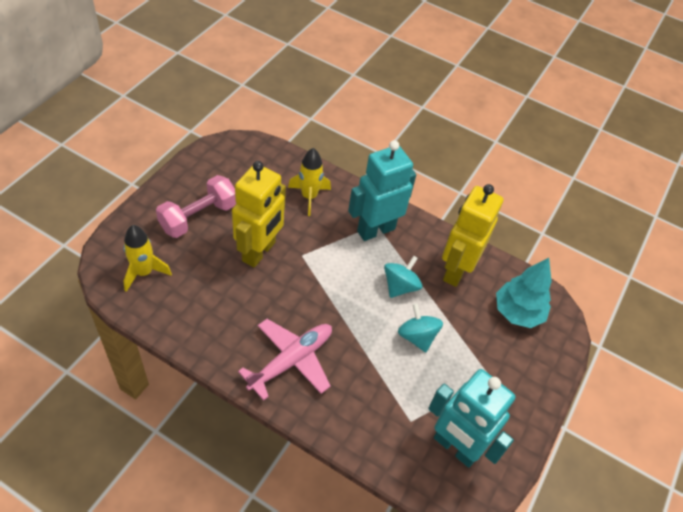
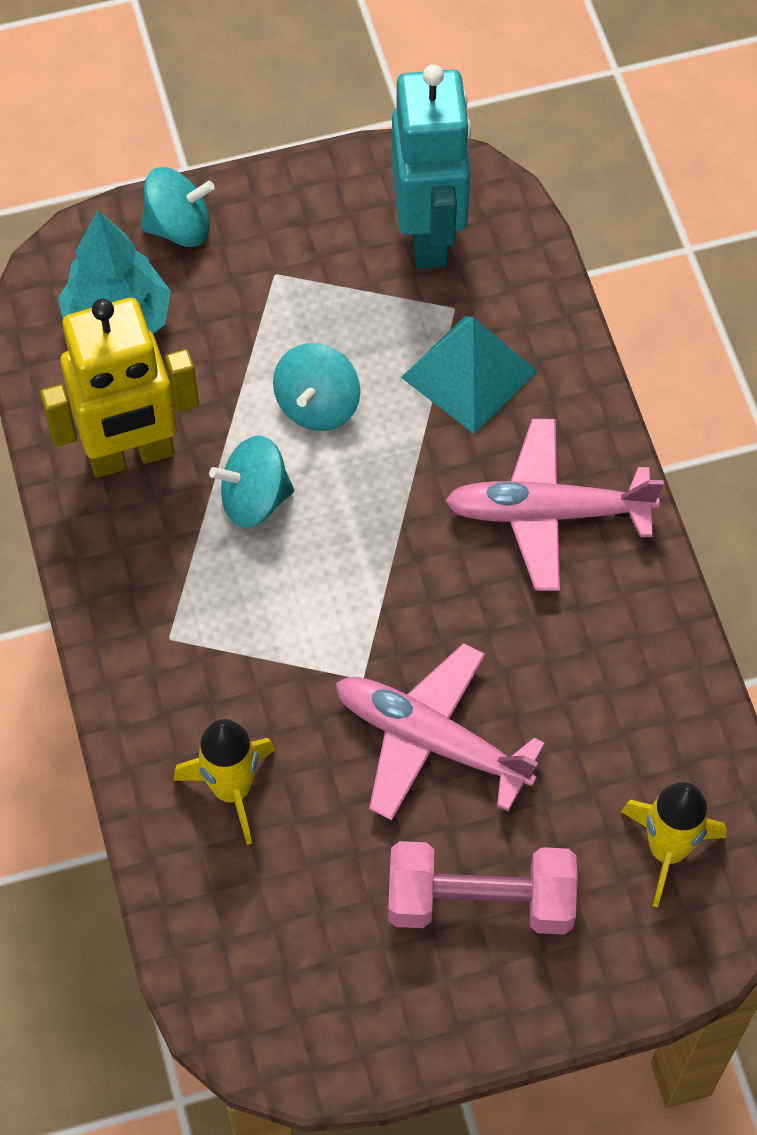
camera: 130 degrees left, 10 degrees up
(259, 252) = (431, 740): yellow robot -> pink plane
(375, 230) = (182, 628): turquoise robot -> none
(375, 395) = (469, 374): none -> turquoise pyramid
(545, 367) = (179, 227): none -> turquoise spinning top

